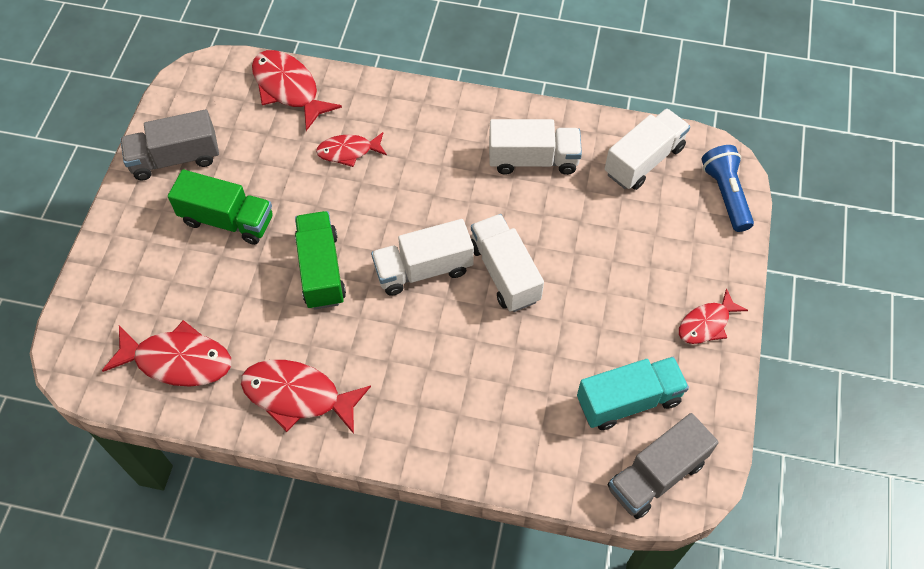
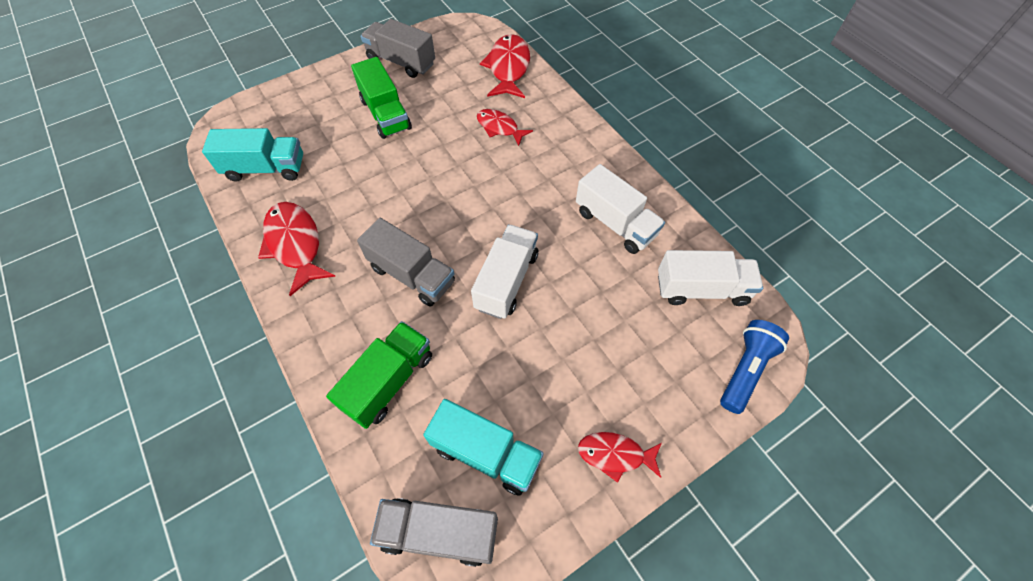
camera: 45 degrees right, 0 degrees up
(177, 360) = (265, 168): red fish -> turquoise truck
(321, 270) = (399, 183): green truck -> green truck (389, 381)
(423, 269) = (458, 233): white truck -> none
(427, 332) = (412, 275): none -> grey truck

